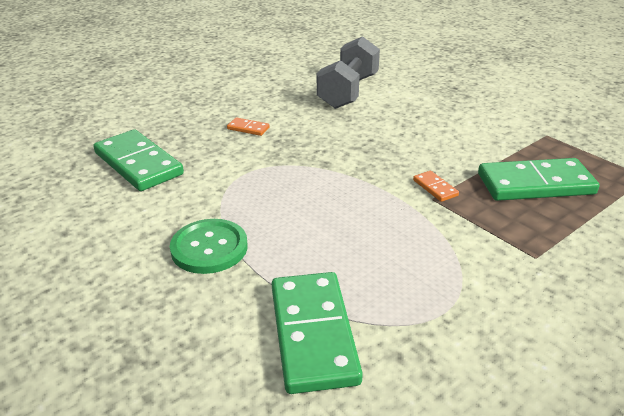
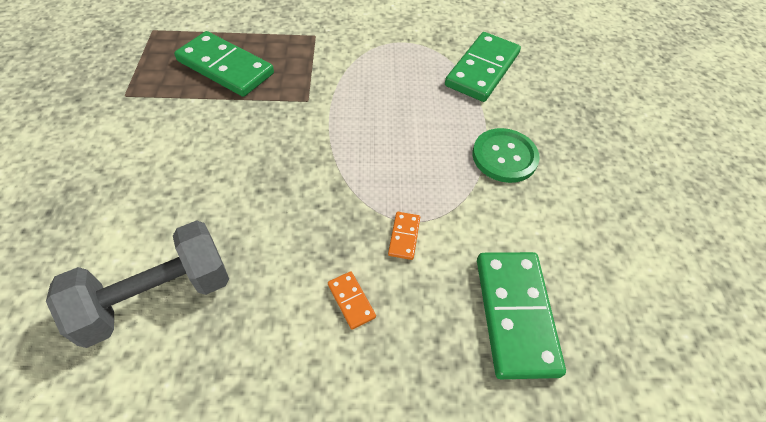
camera: 145 degrees left, 20 degrees up
(435, 188) = (292, 106): orange domino -> orange domino (404, 236)

